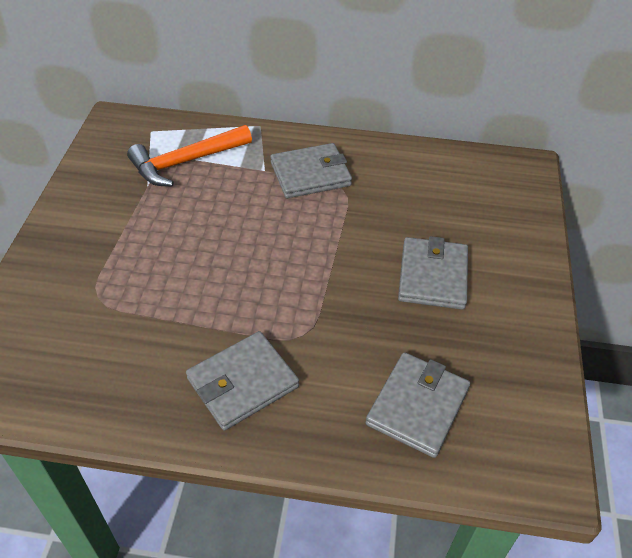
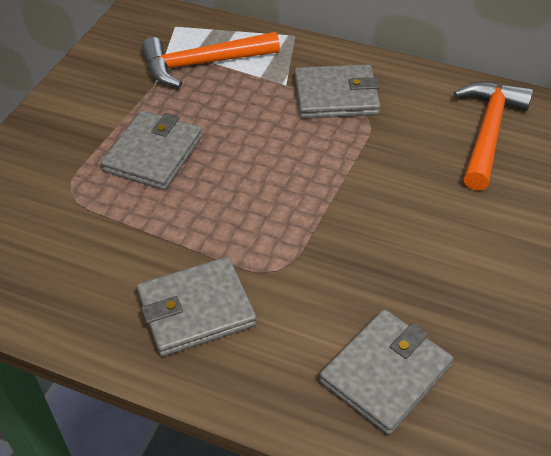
camera: 15 degrees right, 0 degrees up
(433, 276) = (445, 231): grey wallet -> grey wallet (154, 154)
(443, 187) = (487, 132): none -> orange hammer

